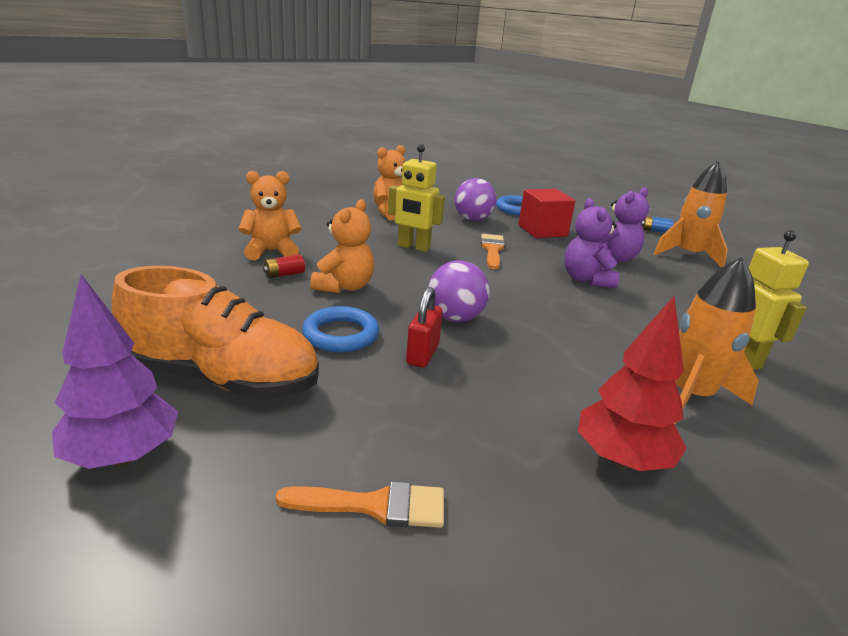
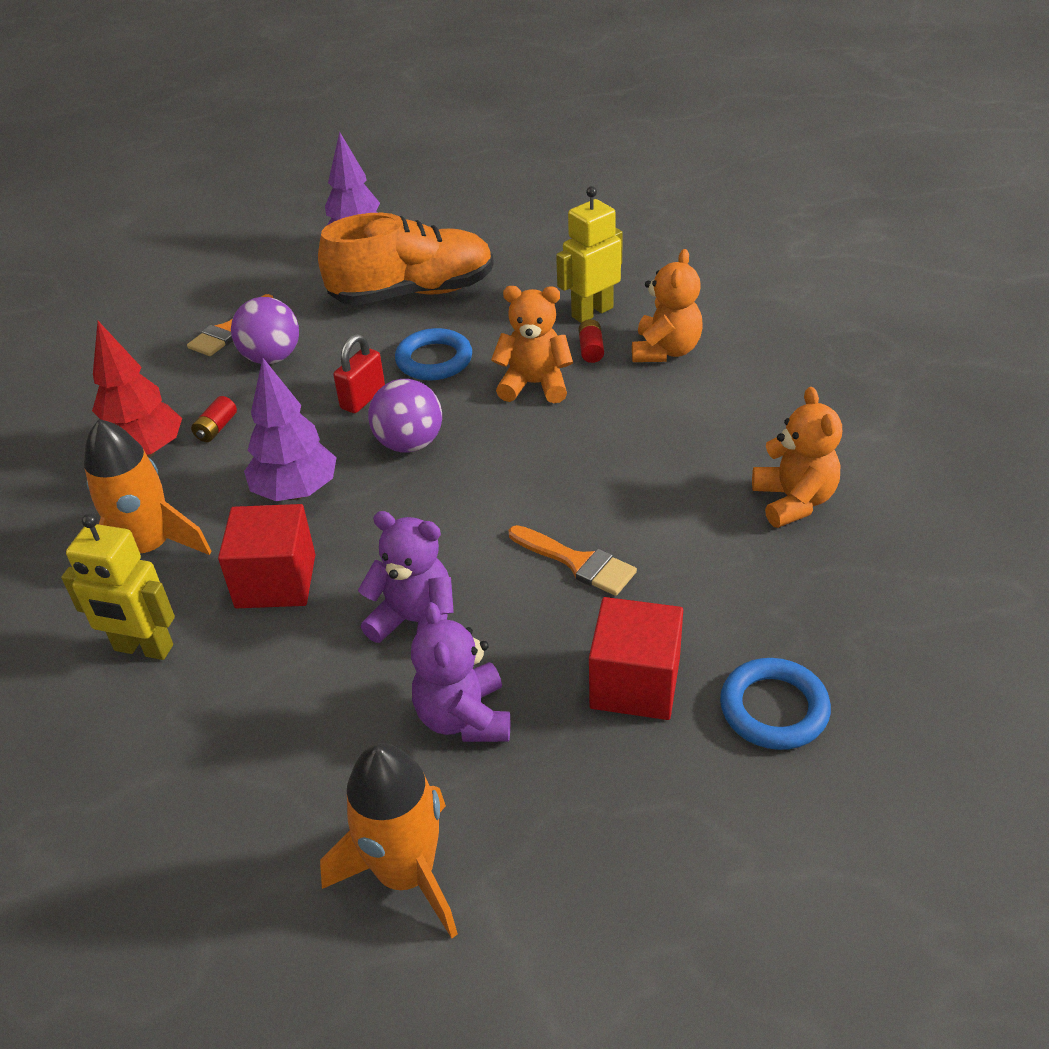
camera: 125 degrees right, 15 degrees up
(222, 379) = (413, 293): orange shoe -> orange shoe turned 150 degrees counterclockwise
(344, 287) = (534, 384): orange teddy bear -> orange teddy bear turned 135 degrees clockwise
(413, 247) = (627, 477): yellow robot -> yellow robot (592, 312)
(422, 354) = (363, 398): red padlock -> red padlock turned 75 degrees clockwise
(473, 219) = (729, 600): purple ball -> purple ball (271, 358)
(541, 425) = (216, 428): none -> red battery
(555, 349) = (296, 492): none -> purple tree
(629, 329) = (276, 581): none -> red cube
(655, 231) = (552, 924): blue battery -> none

